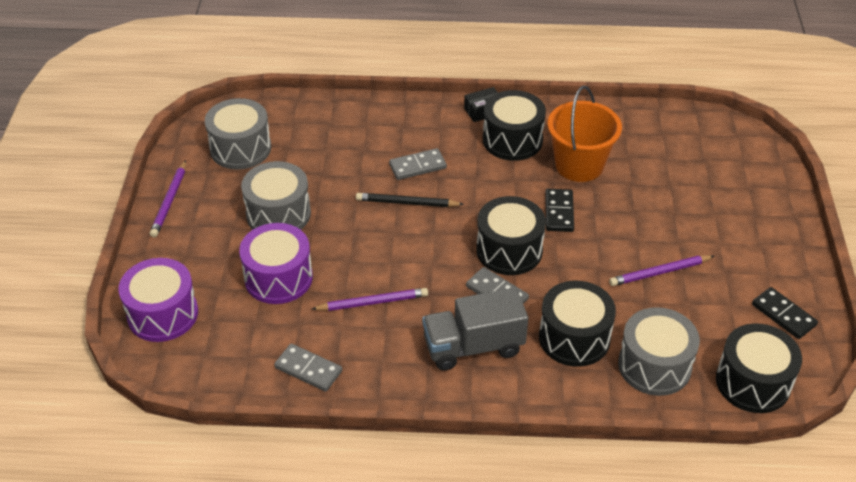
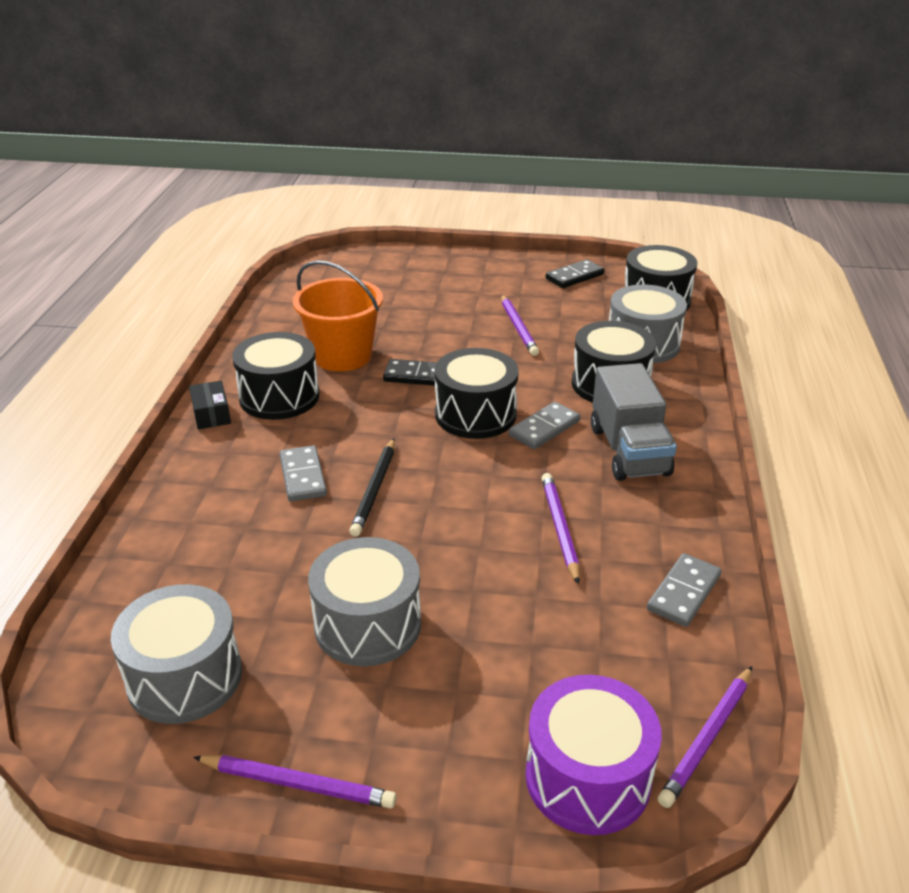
camera: 85 degrees left, 10 degrees down
(184, 370) = (707, 738): none -> purple pencil
(278, 278) = (509, 624): purple drum -> none

